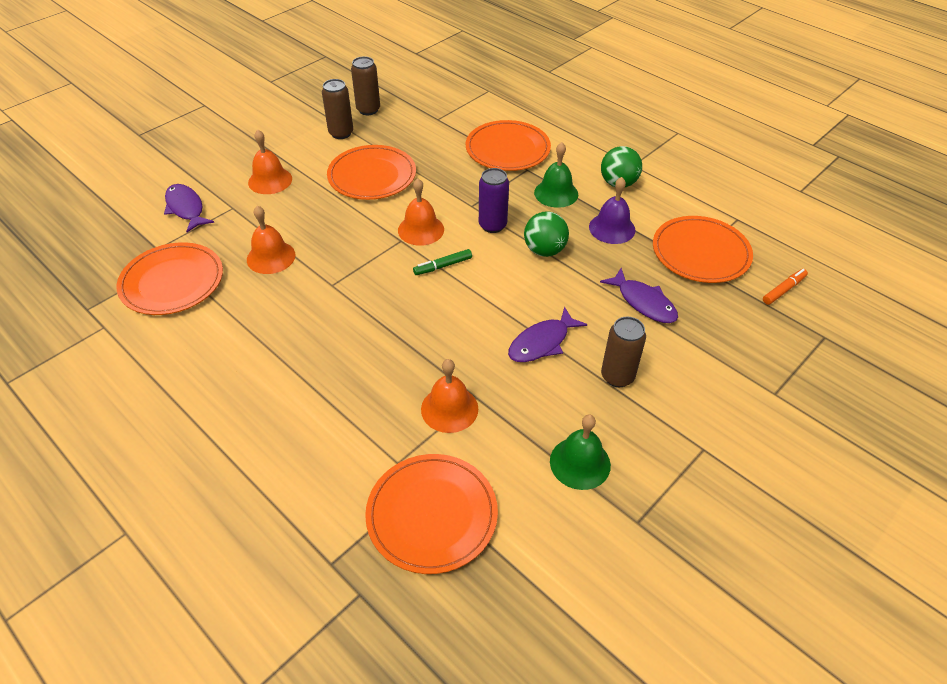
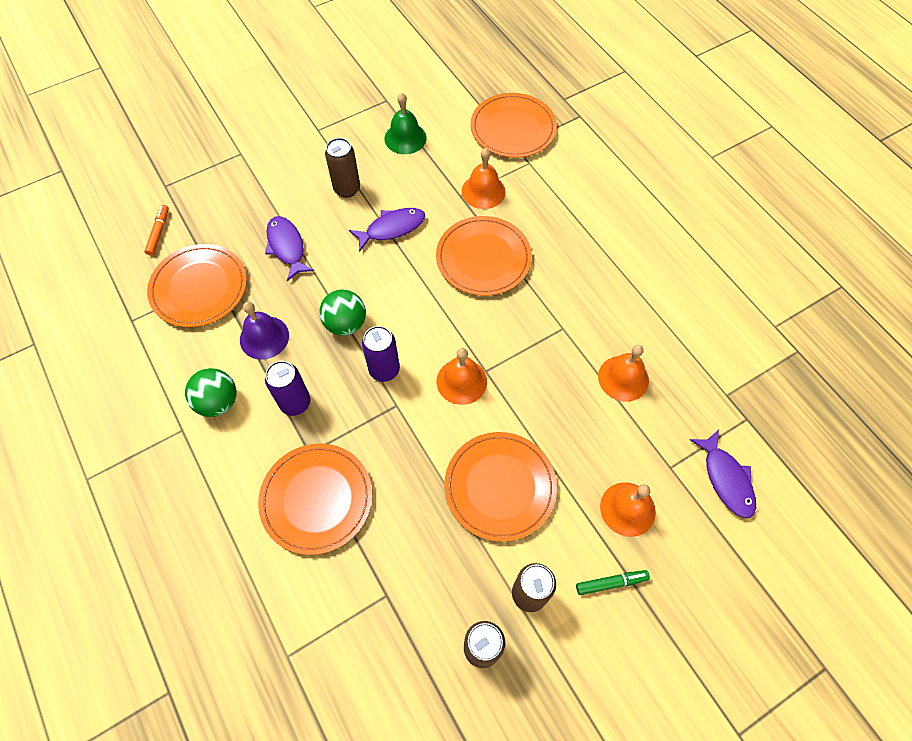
camera: 165 degrees left, 15 degrees up
(172, 282) = (721, 367): orange plate -> orange plate (483, 258)
(443, 266) = (451, 327): green marker -> green marker (611, 583)
(556, 193) = (295, 403): green bell -> purple can
(783, 290) = (159, 232): orange marker -> orange marker turned 120 degrees clockwise

